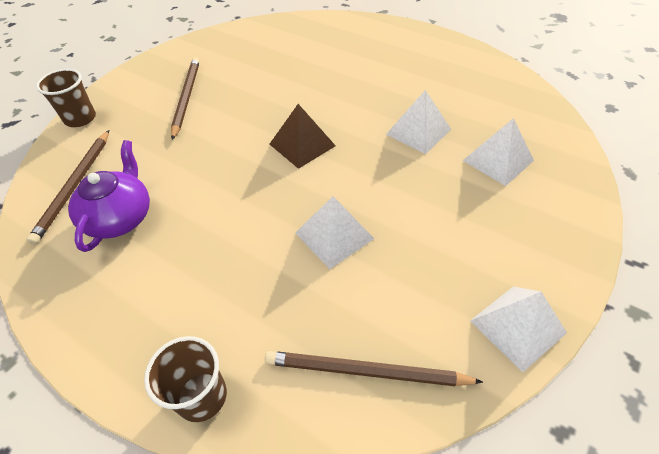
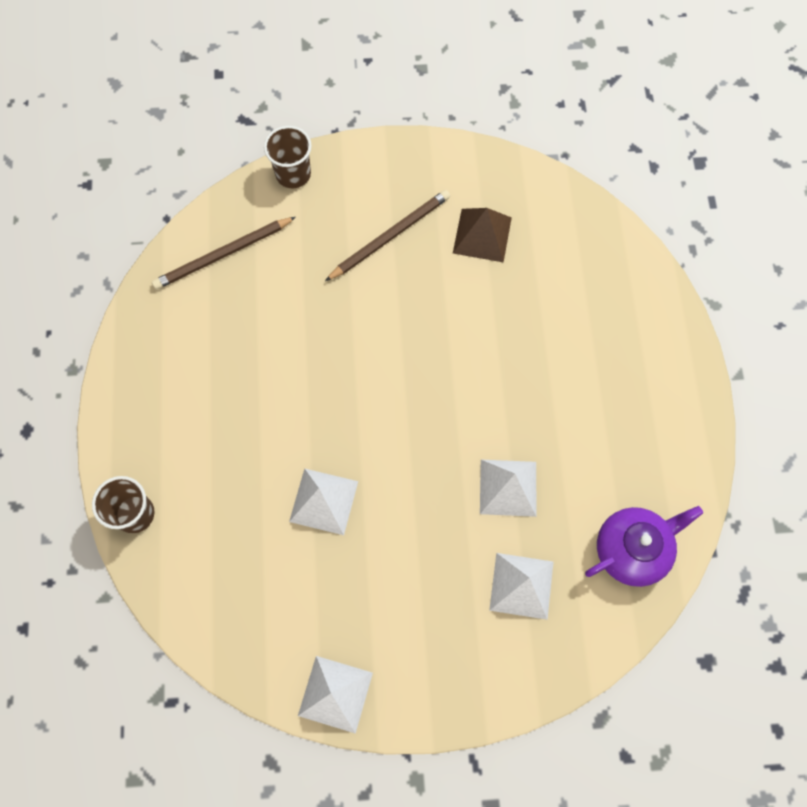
camera: 50 degrees right, 20 degrees up
(120, 217) = (221, 322): purple teapot -> purple teapot (632, 549)
(302, 145) = (408, 395): brown pyramid -> brown pyramid (482, 235)
(365, 371) = (224, 607): brown pencil -> none

